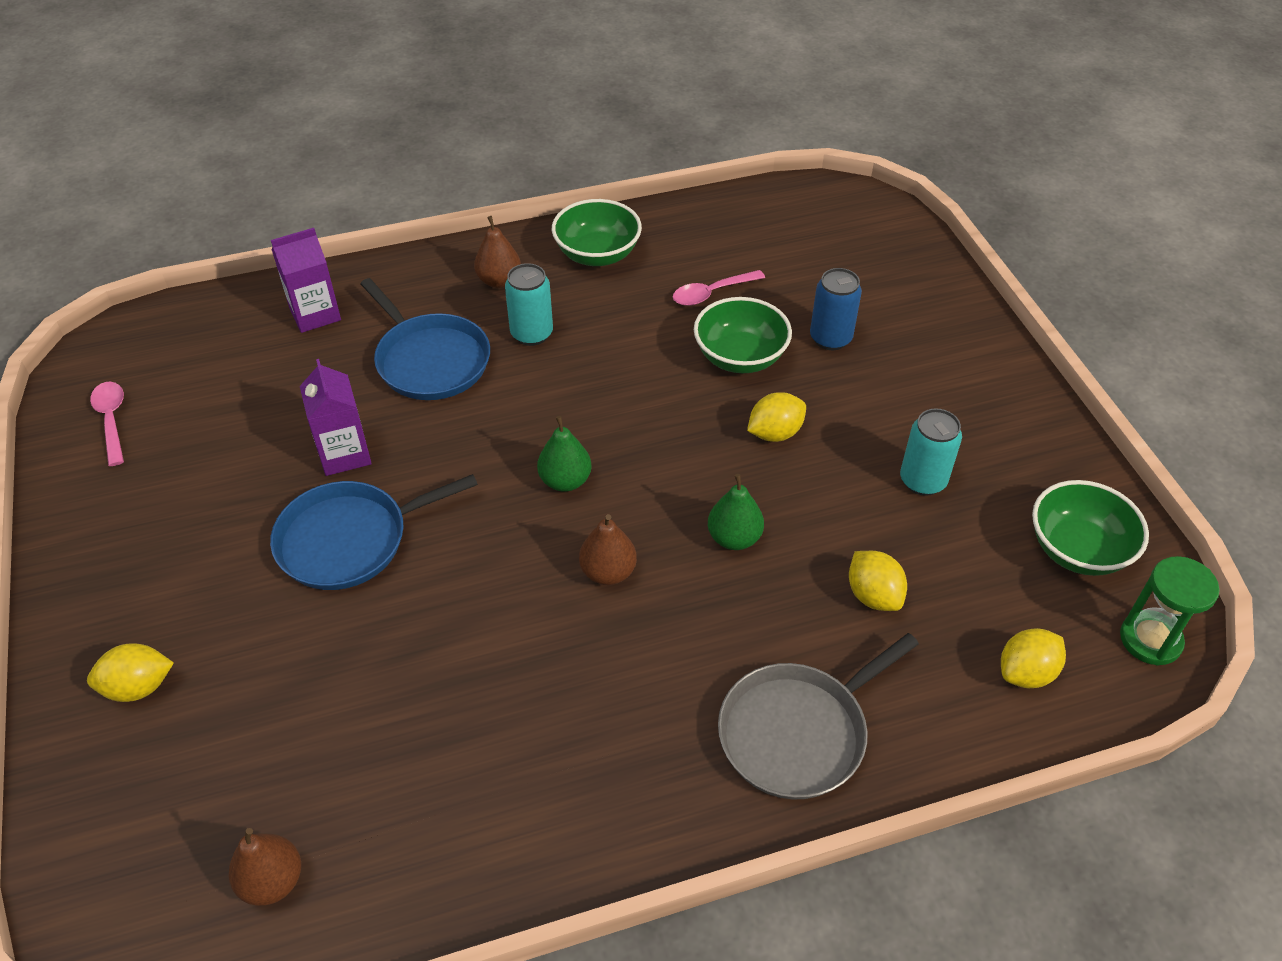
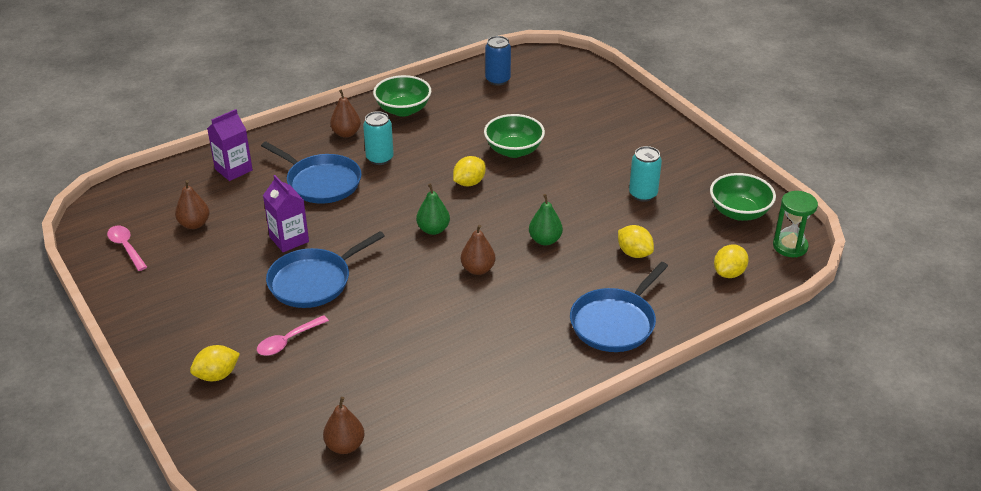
camera: 15 degrees left, 10 degrees down
(222, 399) = (194, 224): none -> brown pear
(712, 293) = (483, 120): pink spoon -> pink spoon (288, 341)
(775, 433) = (549, 185): yellow lemon -> yellow lemon (469, 183)
(798, 732) = (615, 322): grey pan -> blue pan
(830, 338) = (564, 132): blue can -> blue can (497, 80)

